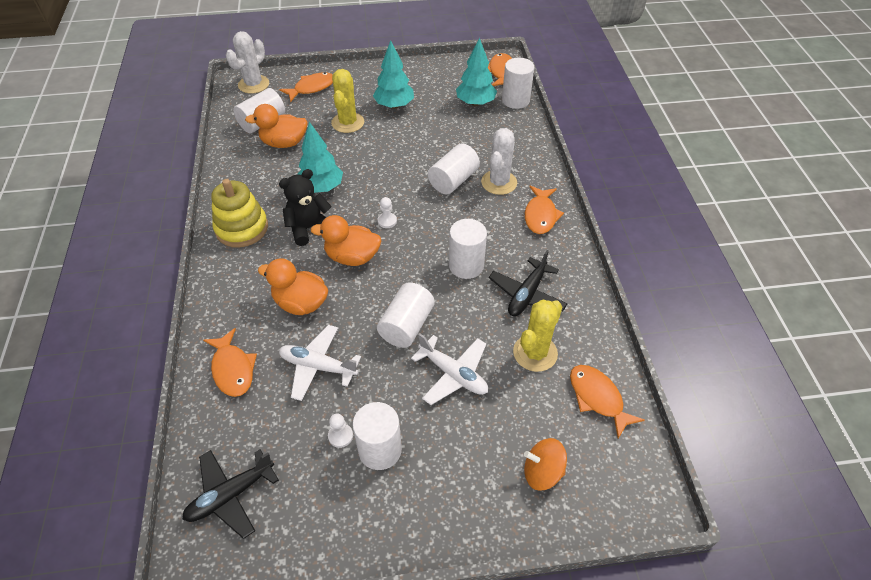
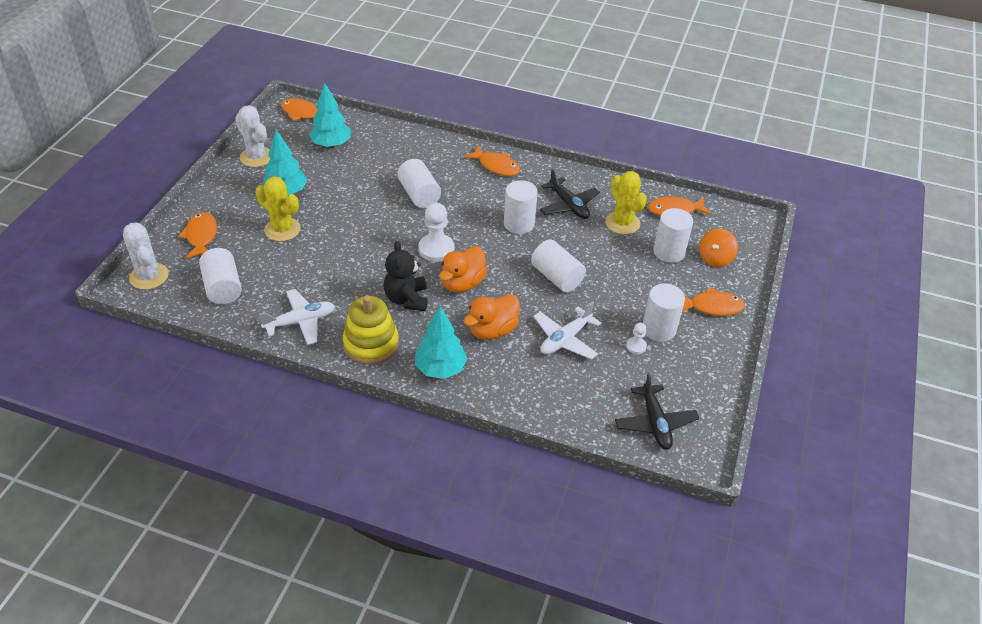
camera: 65 degrees left, 5 degrees down
(233, 369) = (536, 392): orange fish -> orange fish (712, 306)
(284, 143) = (272, 281): orange duck -> none
(321, 187) = (360, 275): turquoise tree -> turquoise tree (440, 369)
(387, 221) = (436, 249): white pawn -> white pawn, size x1.93
(453, 374) = (616, 269): white plane -> white plane (300, 322)
(499, 182) = (443, 172): white cactus -> white cactus (256, 157)
(515, 100) = (350, 122): white cylinder -> white cylinder (669, 252)

